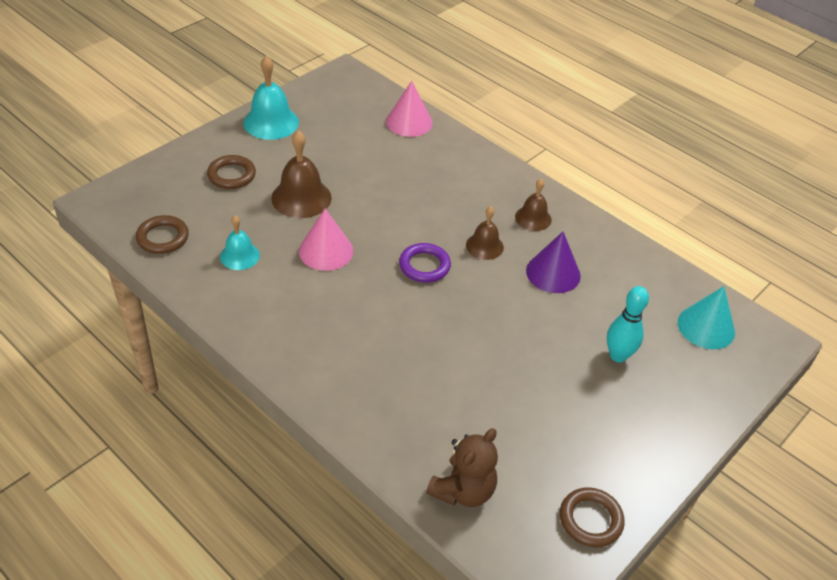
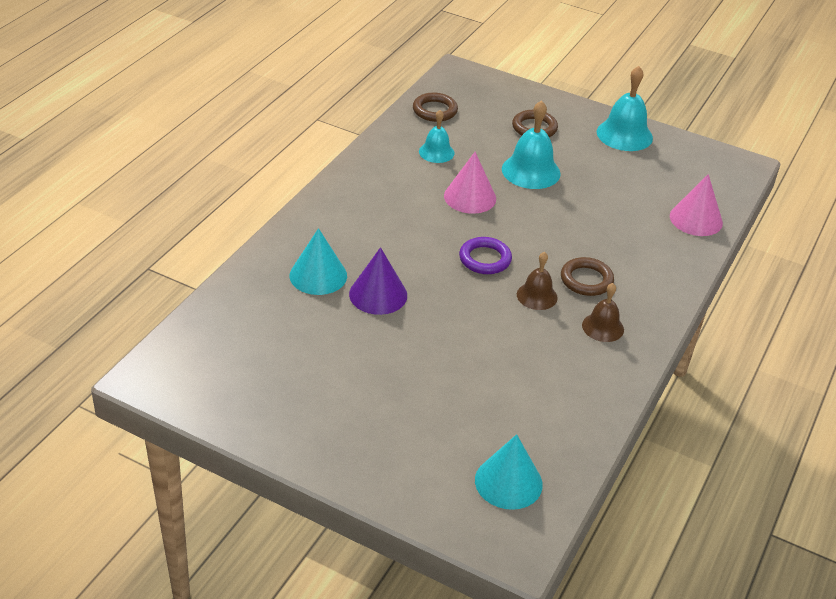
camera: 75 degrees right, 5 degrees down
(301, 198) = (531, 171): brown bell -> turquoise bell
(415, 399) = (318, 275): none -> turquoise cone
(463, 490) = (230, 316): brown teddy bear -> none
(553, 273) = (526, 350): purple cone -> purple cone (378, 294)
(590, 520) = (221, 400): brown ring -> brown ring (586, 280)
(618, 355) = (430, 408): turquoise bowling pin -> none

